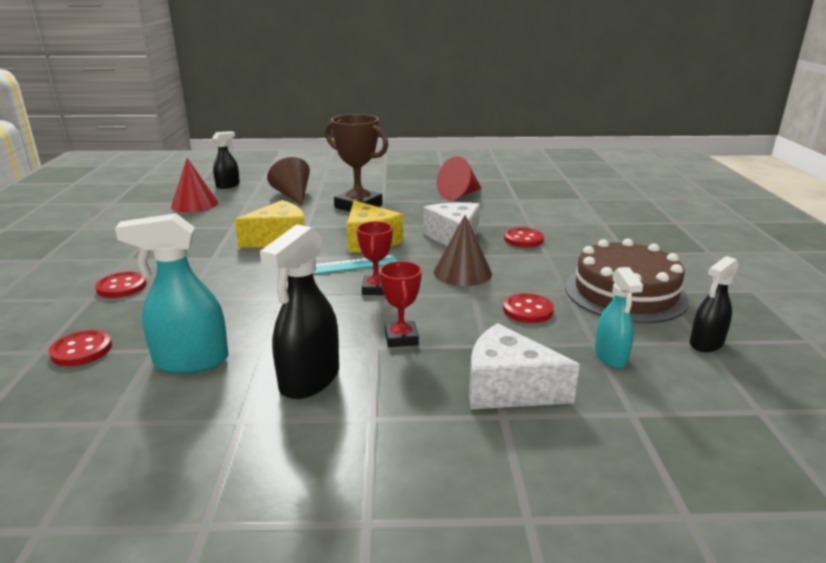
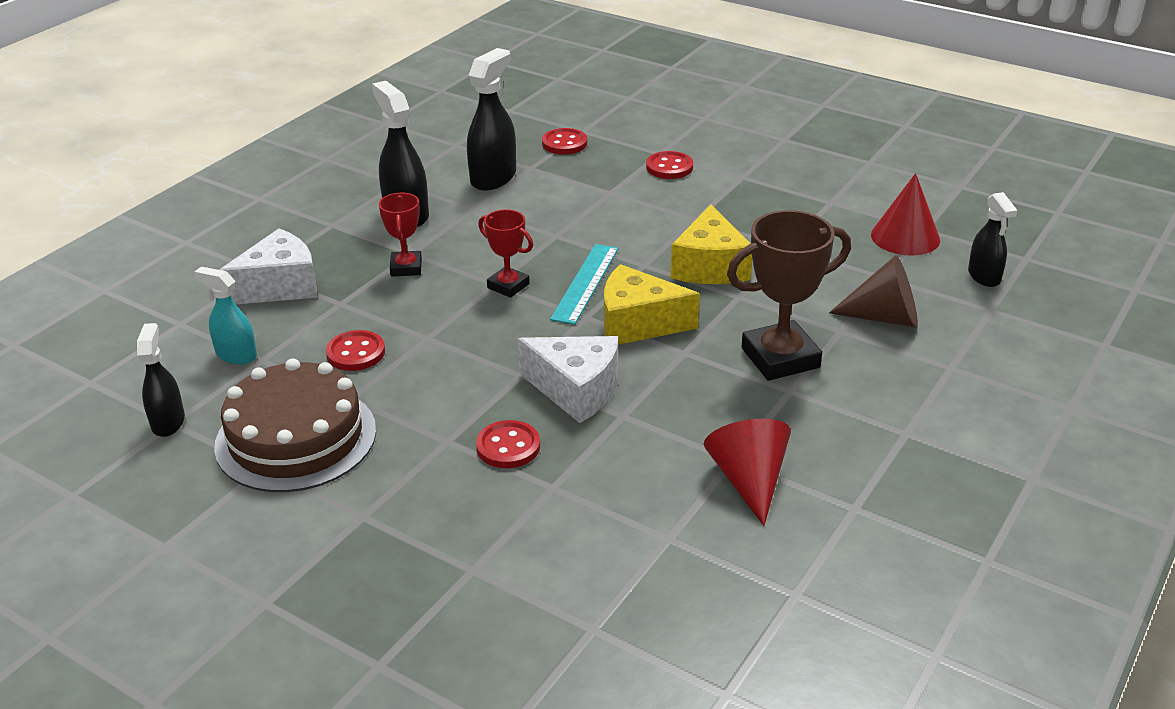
camera: 125 degrees right, 10 degrees up
(190, 361) = (493, 178): turquoise spray bottle -> black spray bottle
(401, 338) = (406, 268): red trophy -> red trophy turned 60 degrees clockwise
(462, 272) = (478, 352): brown cone -> none

